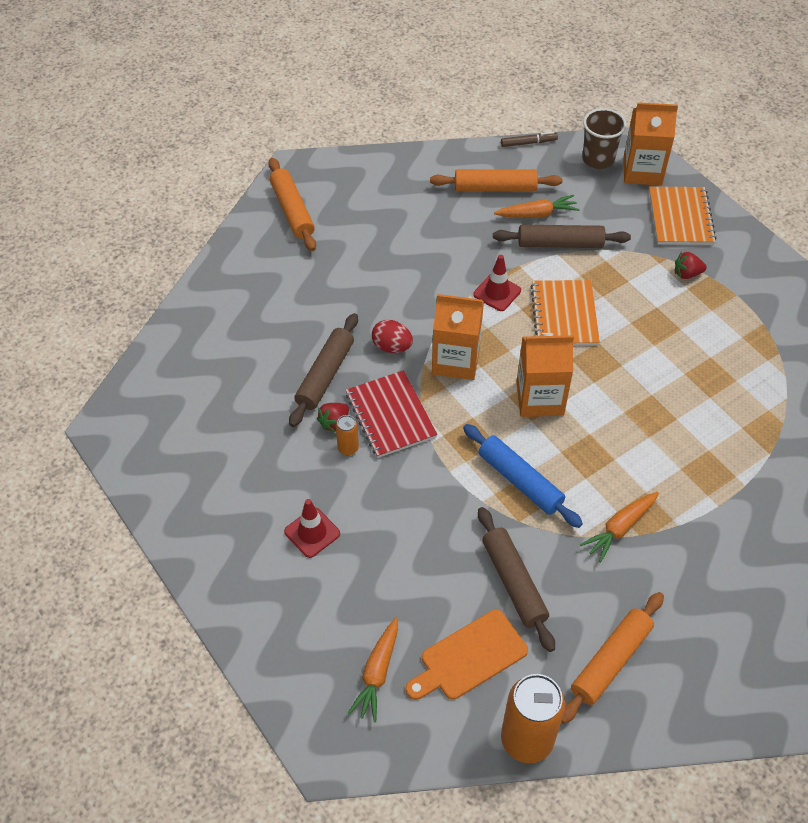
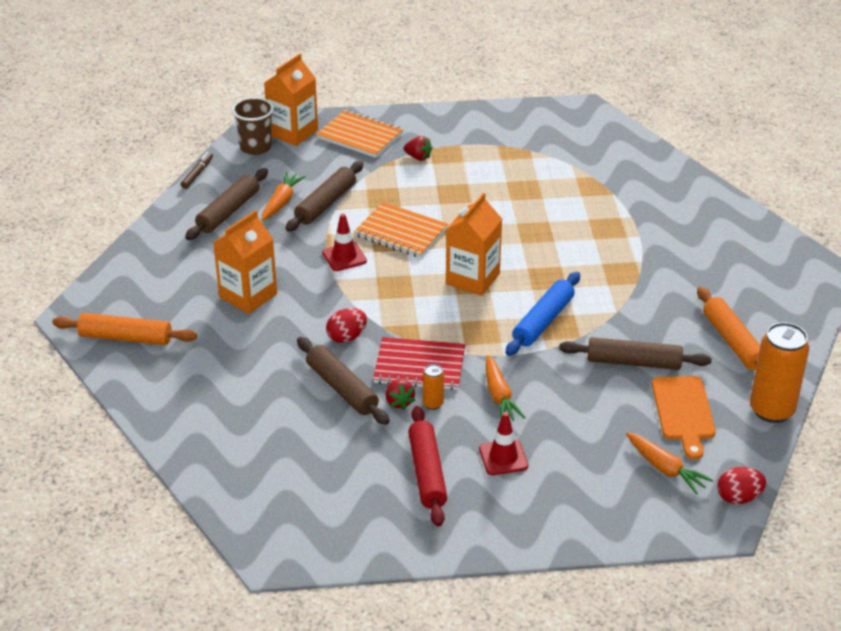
camera: 60 degrees left, 15 degrees down
(259, 485) = (427, 473): none -> red rolling pin
(375, 756) = (738, 498): none -> red egg
(455, 360) = (394, 307): orange carton -> orange carton (248, 295)
(495, 188) = (228, 211): orange rolling pin -> brown rolling pin
(520, 481) = (543, 321): blue rolling pin -> blue rolling pin turned 45 degrees counterclockwise
(620, 528) = (624, 289): orange carrot -> orange carrot (499, 396)
(687, 274) = (418, 157): red strawberry -> red strawberry turned 90 degrees counterclockwise

